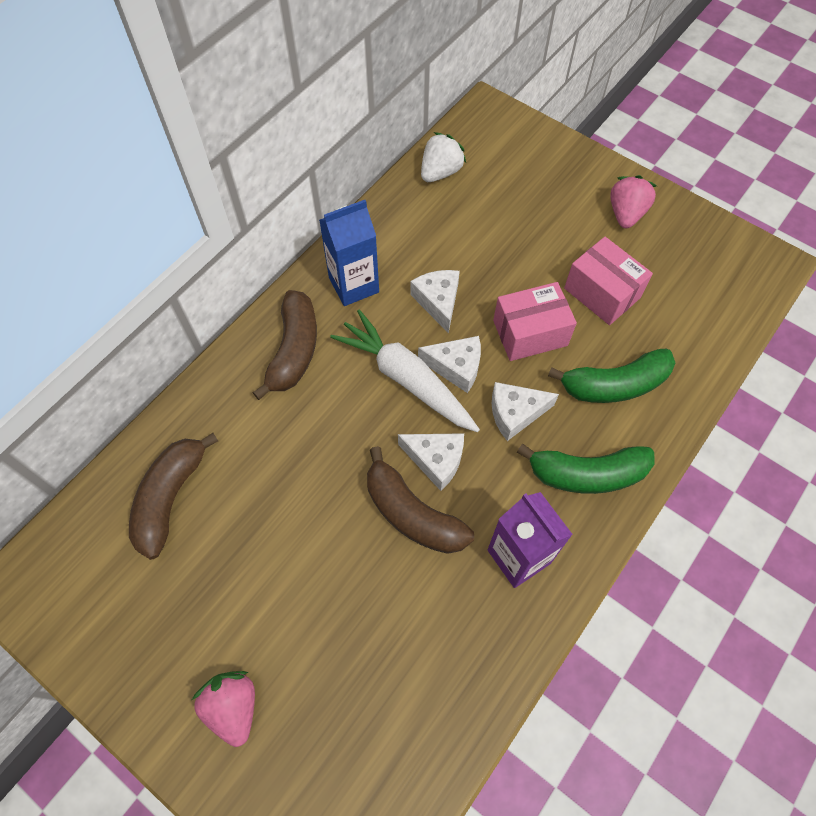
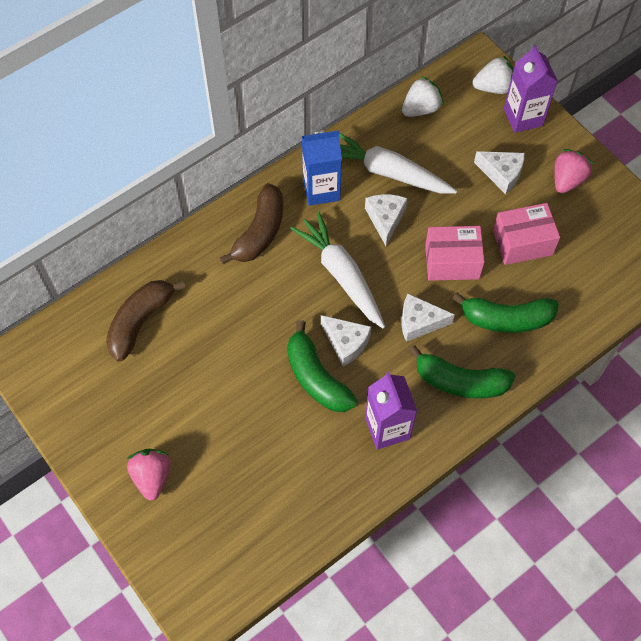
camera: 15 degrees right, 0 degrees up
(412, 513) = (316, 377): brown banana -> green banana
(425, 248) = (388, 172): none -> white carrot
(456, 367) = (383, 275): white cheese -> white cheese (501, 174)
(512, 134) = (493, 87): none -> white strawberry
(554, 158) = (523, 117): none -> purple carton
(602, 293) = (522, 243): pink box -> pink box turned 75 degrees counterclockwise

